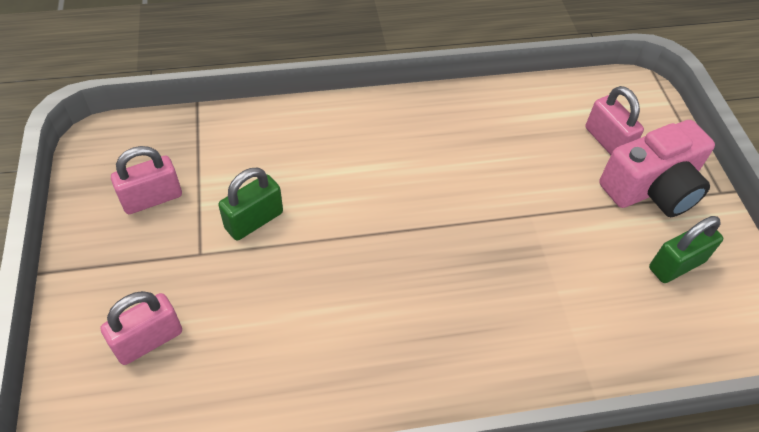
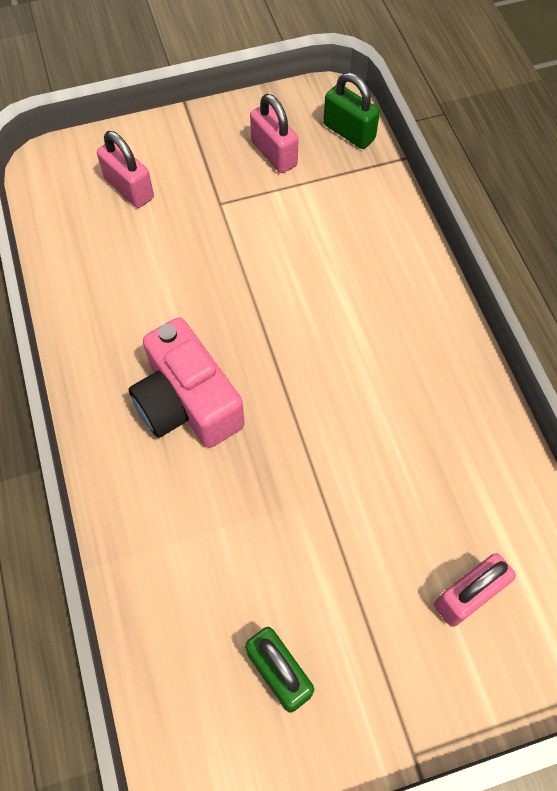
camera: 85 degrees right, 10 degrees up
(254, 220) = (264, 236): green padlock -> green padlock (349, 132)
(652, 188) = (397, 652): pink camera -> pink camera (187, 403)

